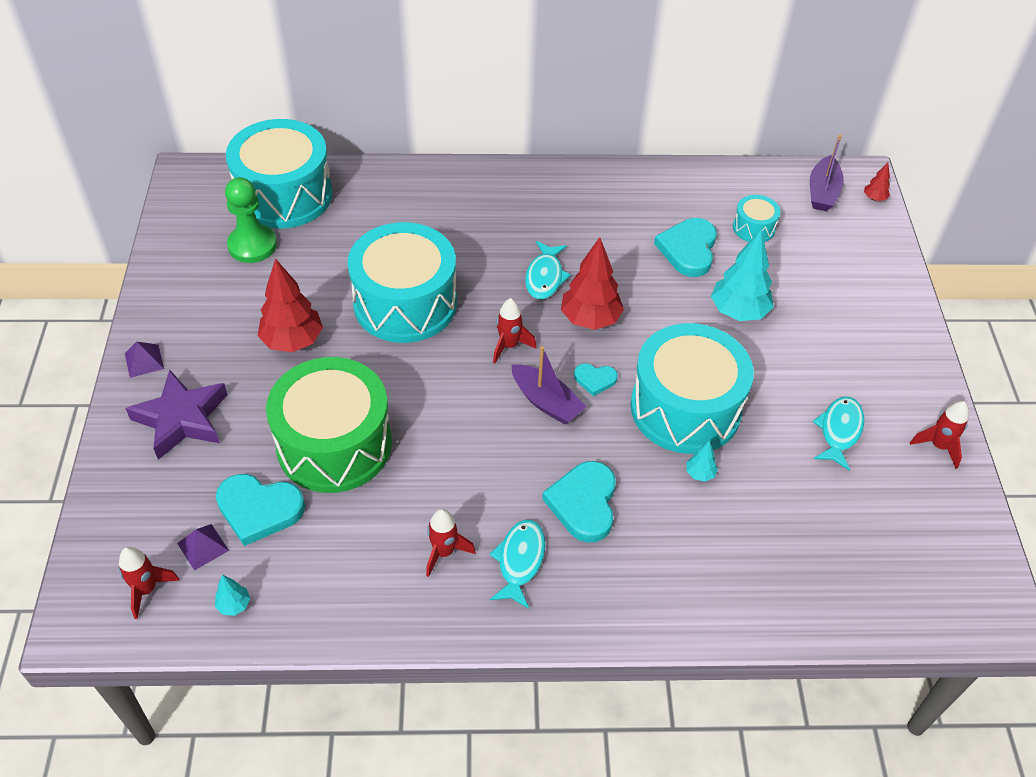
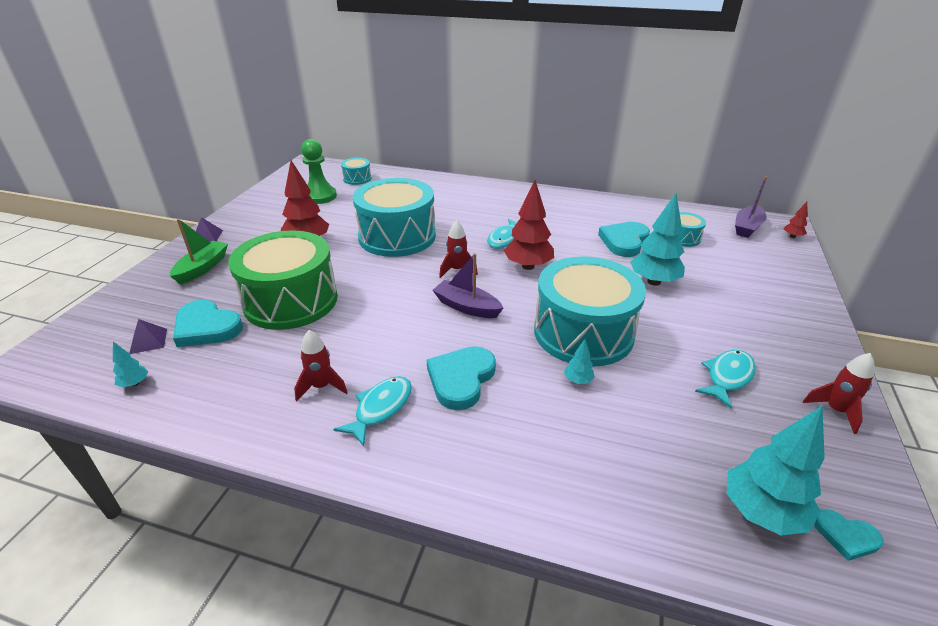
camera: 20 degrees right, 15 degrees down
(147, 589) = (86, 358): red rocket -> none
(182, 419) = (202, 268): purple star -> green boat
(284, 195) = (357, 179): turquoise drum -> turquoise drum, size x0.44
(546, 402) = (467, 307): purple boat -> purple boat turned 150 degrees clockwise
(595, 380) = (513, 301): turquoise heart -> turquoise heart (846, 536)
(890, 571) = (761, 512): none -> turquoise tree

